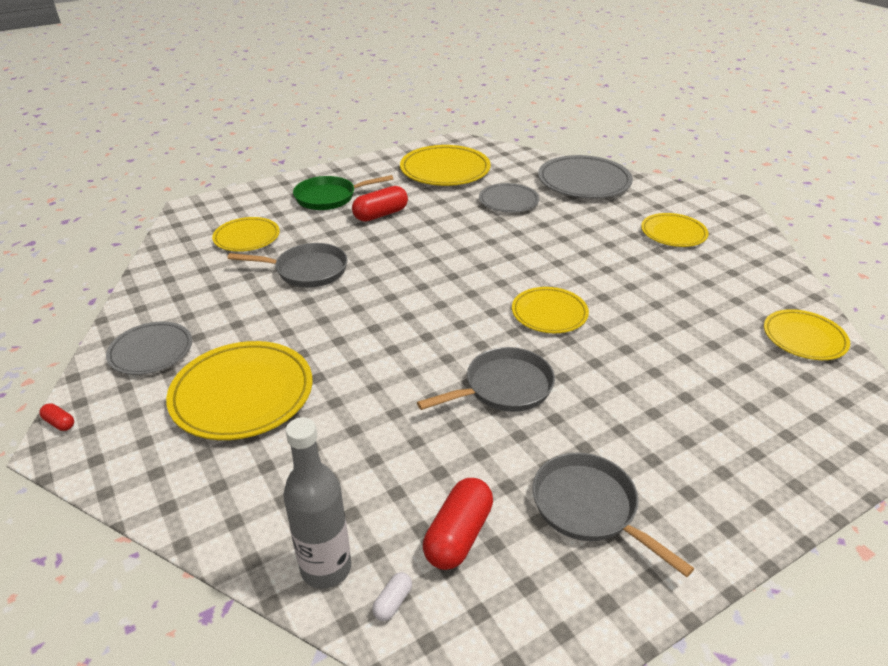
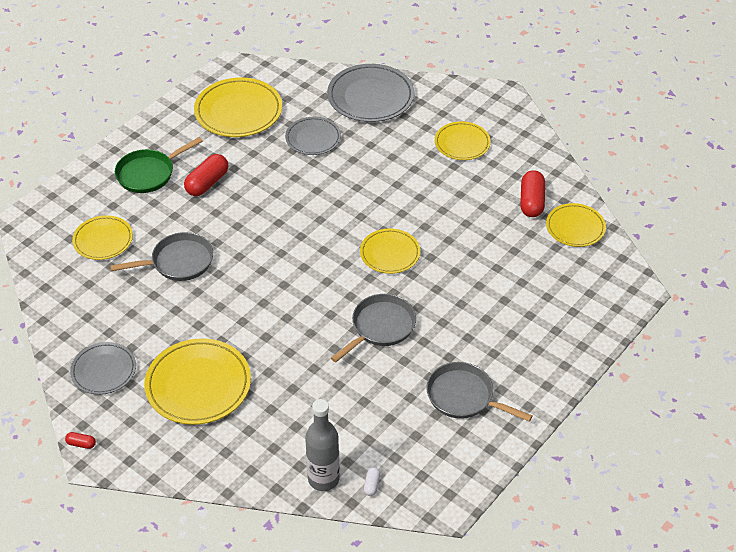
camera: 20 degrees left, 10 degrees up
(458, 535) = (392, 436): red capsule -> red capsule (531, 202)

